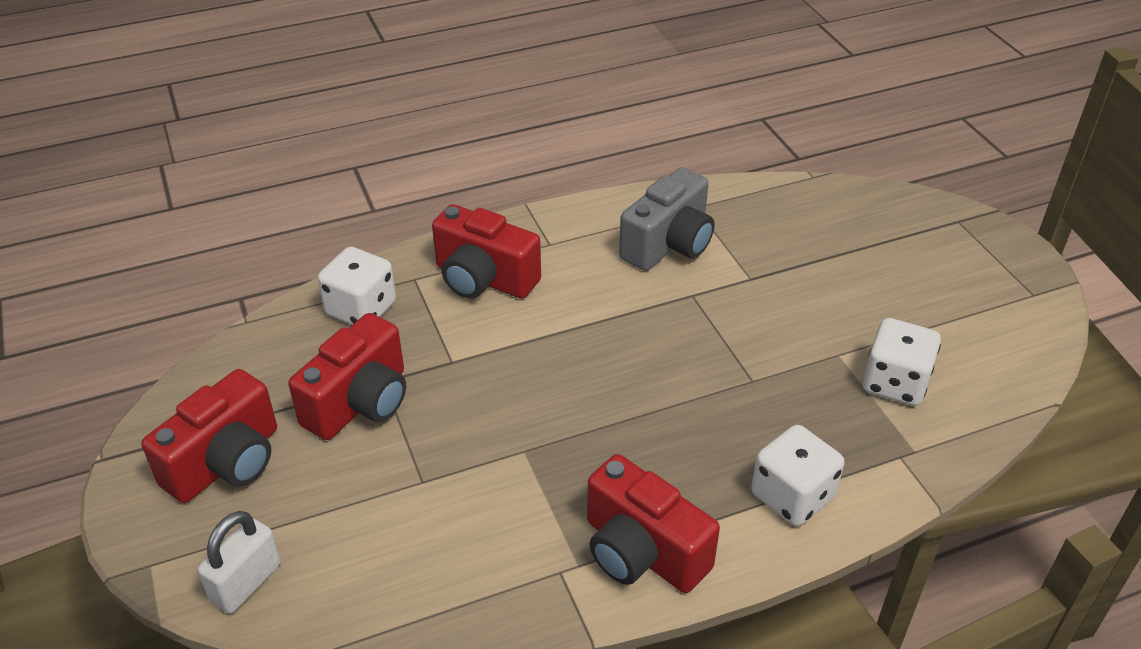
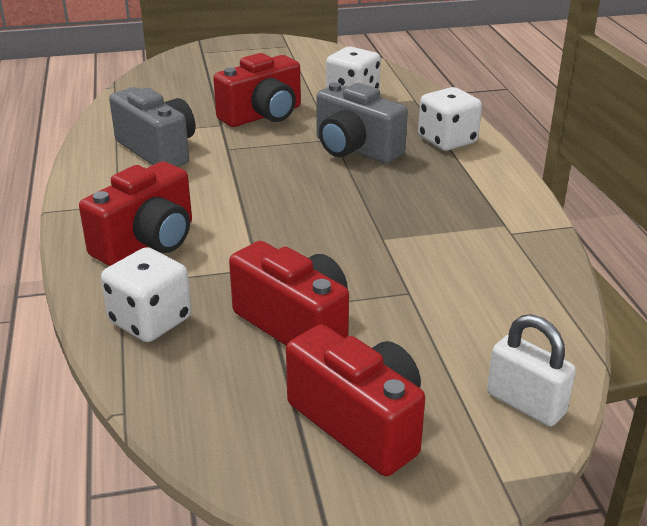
camera: 80 degrees left, 10 degrees down
(642, 551) = (493, 198): red camera -> red camera (263, 115)
(730, 404) = (355, 149): none -> grey camera

